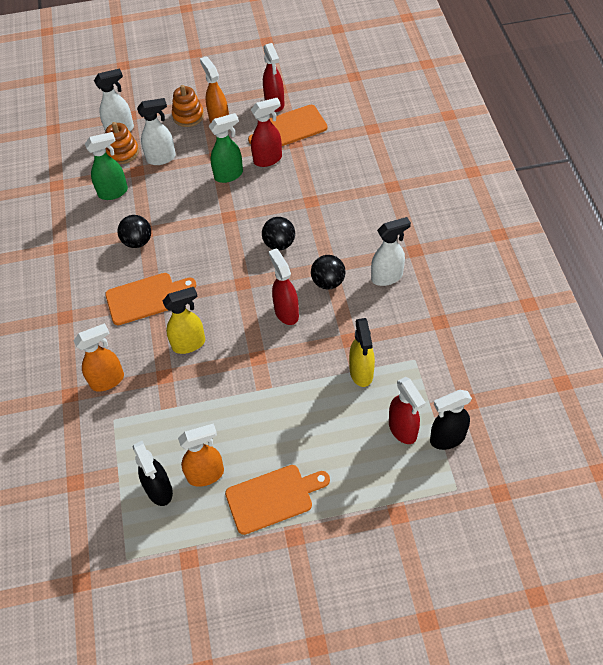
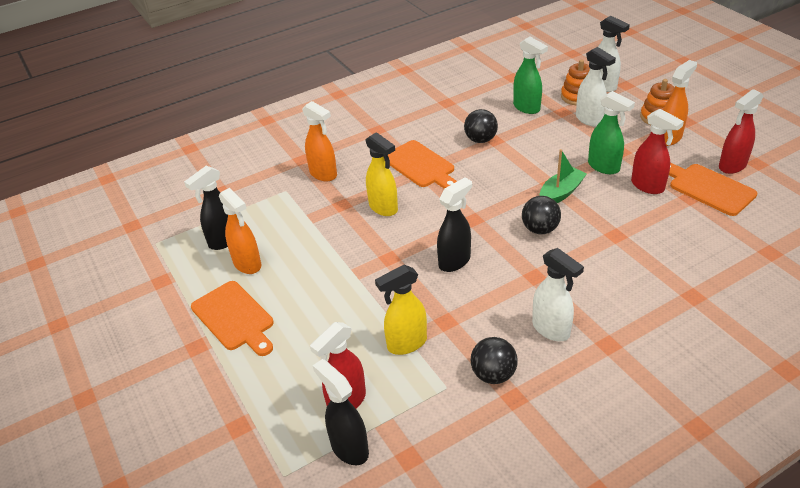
camera: 70 degrees right, 15 degrees down
(244, 214) = (561, 193): none -> green boat
(286, 312) = (455, 261): red spray bottle -> black spray bottle
(328, 282) = (513, 281): black ball -> black ball (493, 374)

